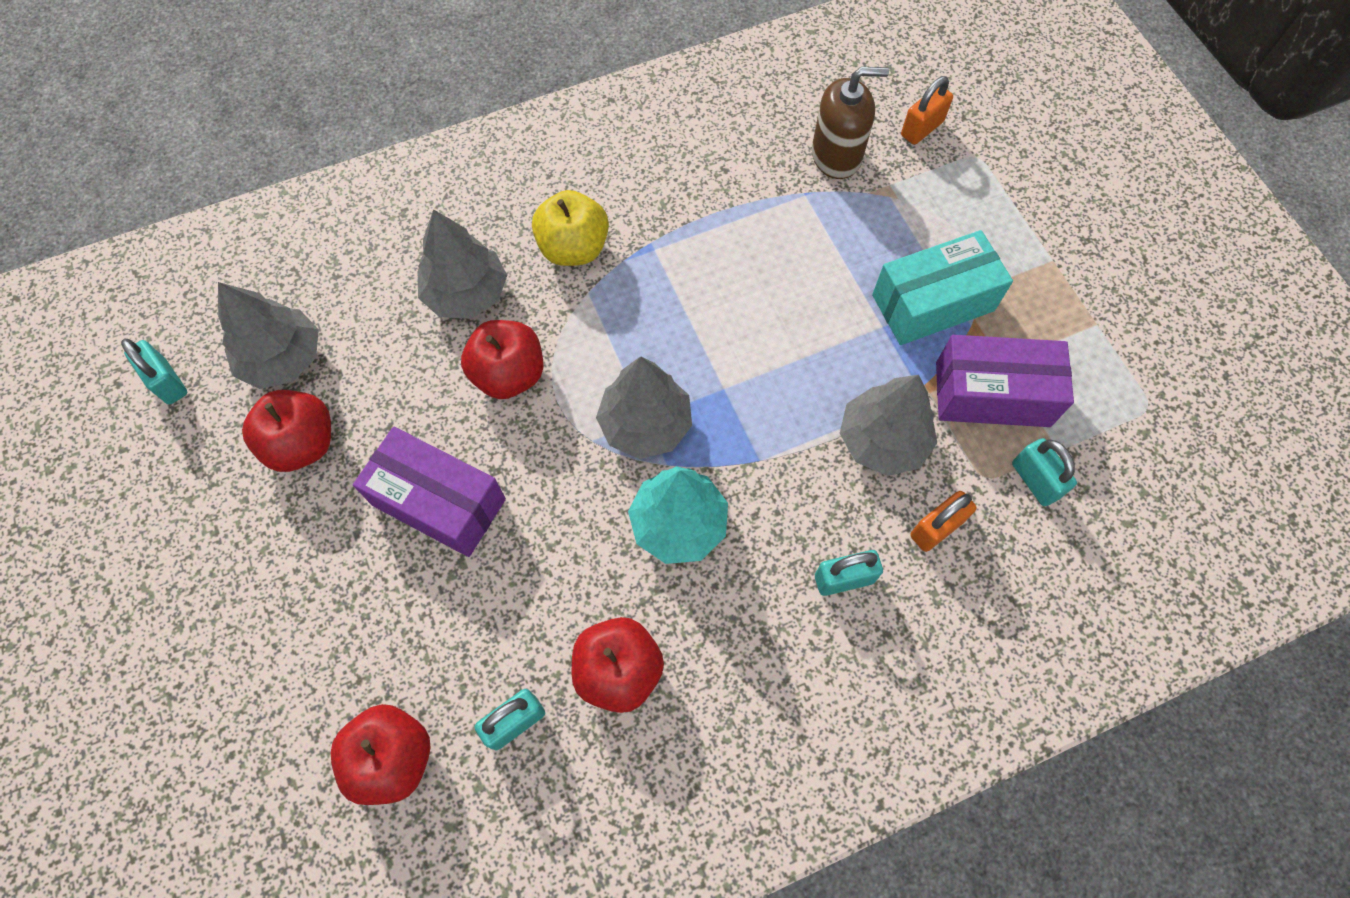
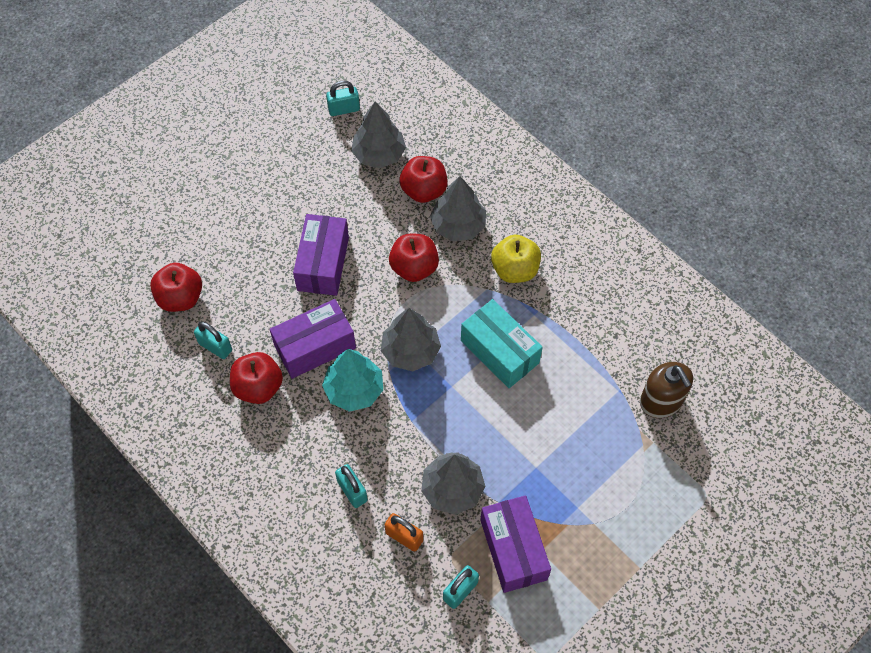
camera: 70 degrees right, 5 degrees down
(167, 382) = (344, 109): turquoise padlock -> turquoise padlock turned 45 degrees clockwise
(302, 444) = (332, 186): red apple -> red apple (424, 190)
(582, 560) = (315, 347): none -> purple box
(921, 128) = (713, 451): orange padlock -> none
(933, 303) = (568, 494): turquoise box -> turquoise box (499, 351)

